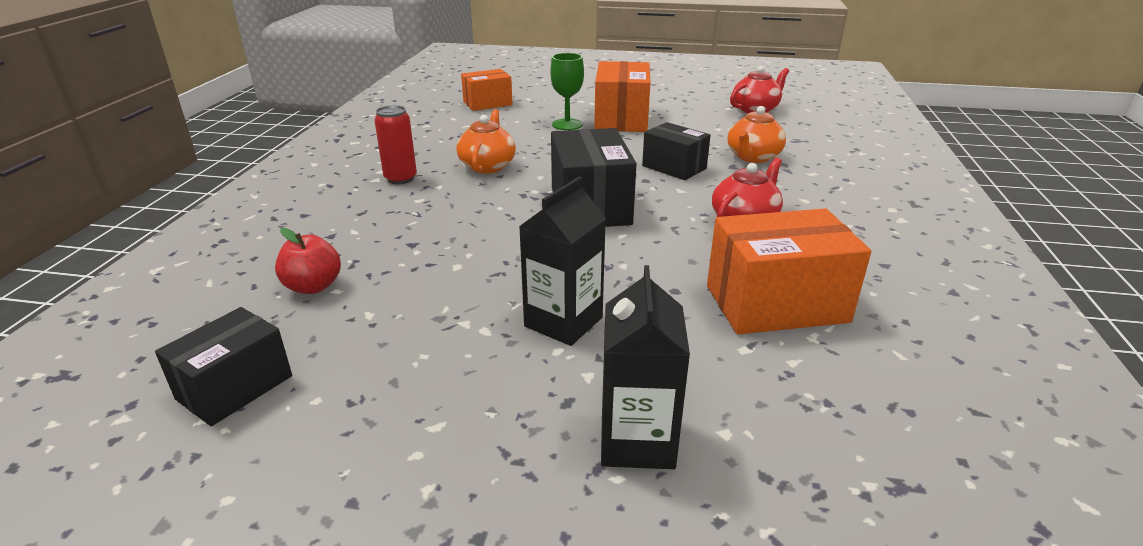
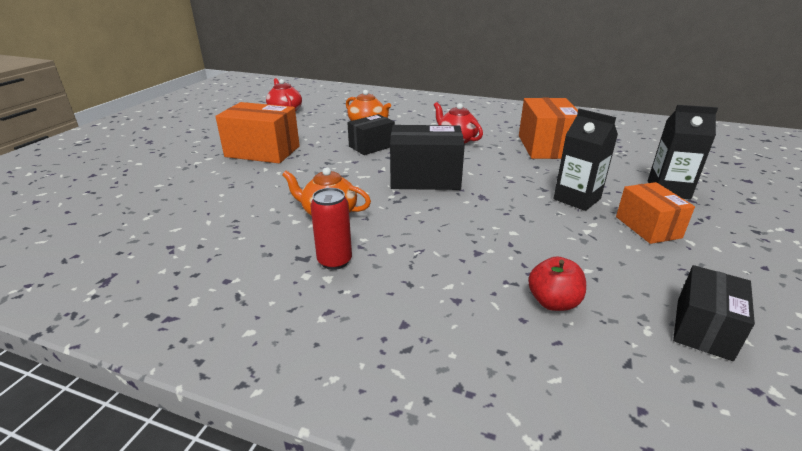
camera: 80 degrees left, 0 degrees up
(235, 387) = (703, 328): black box -> black box turned 75 degrees clockwise
(487, 103) = (149, 207): orange box -> orange box (648, 227)
(567, 124) = (255, 172): green goblet -> none

